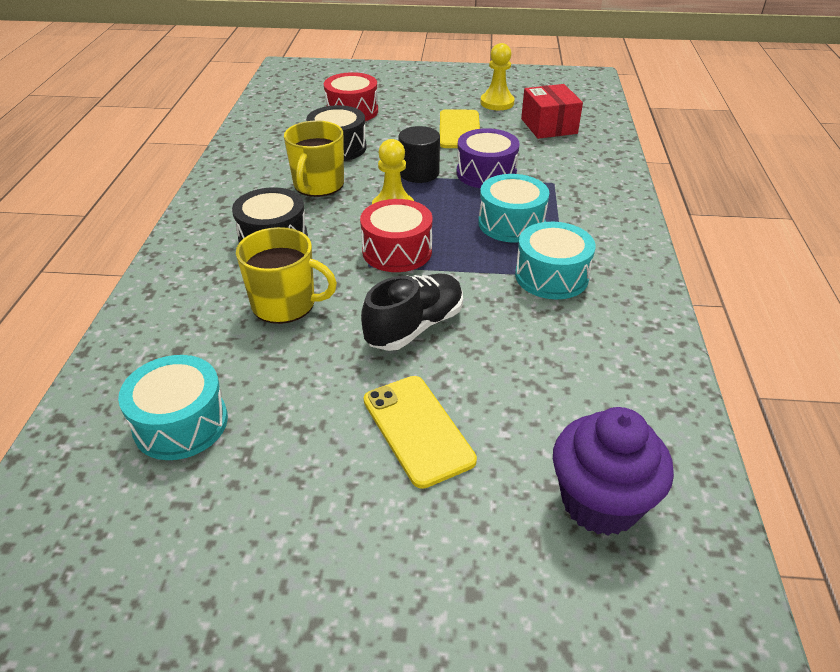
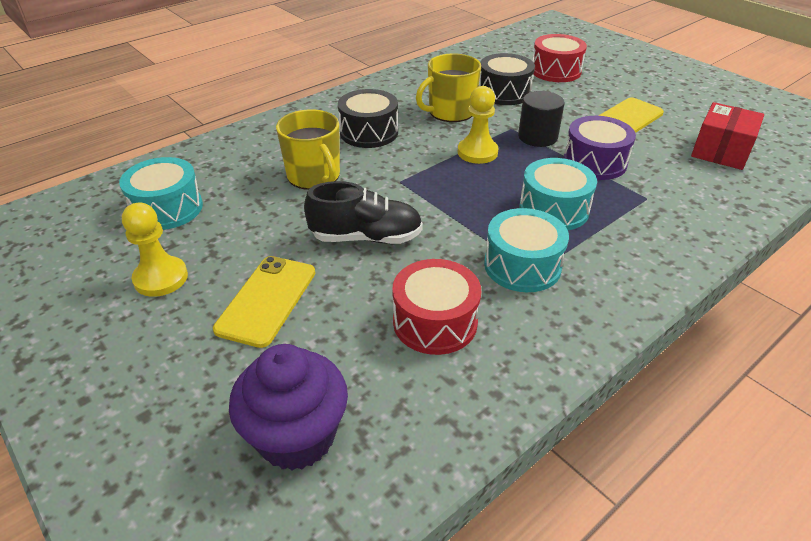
camera: 45 degrees right, 0 degrees up
(397, 251) = (434, 182): red drum -> red drum (435, 322)
(497, 103) = (698, 112): yellow pawn -> yellow pawn (161, 278)

